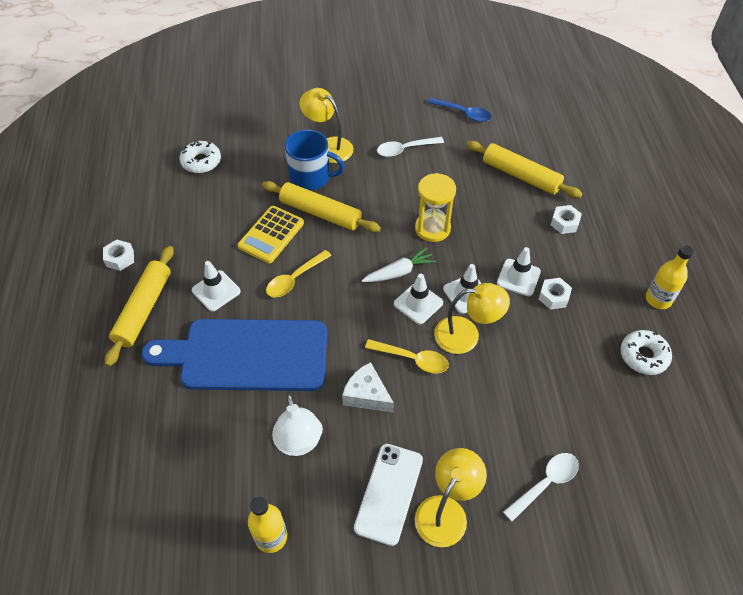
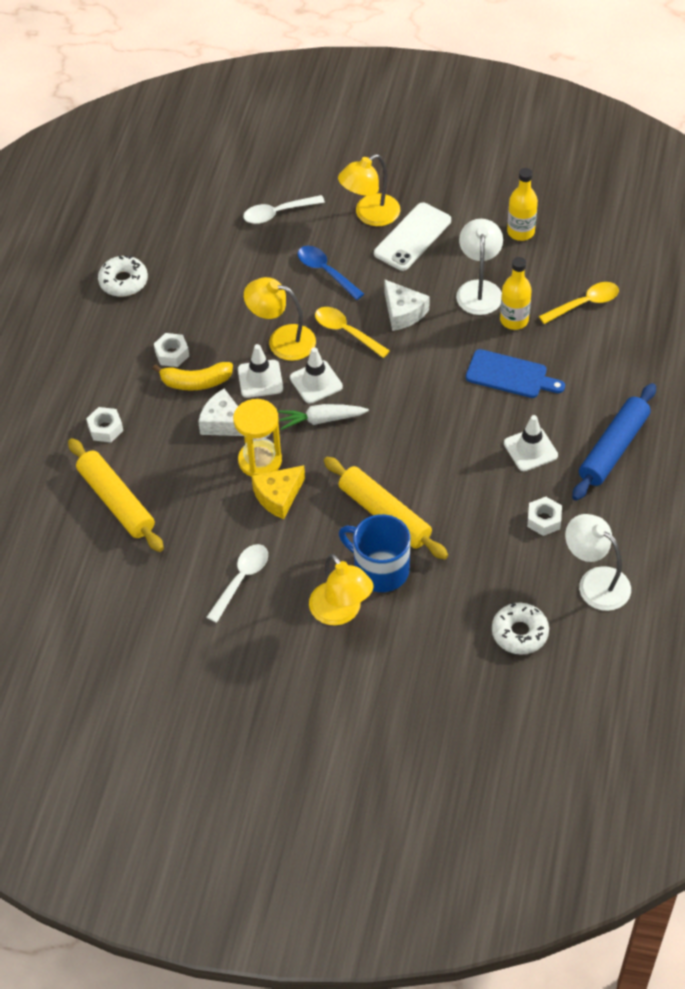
camera: 160 degrees left, 0 degrees up
(120, 258) = (637, 516): white nut -> white nut (544, 520)
(143, 309) = (613, 448): yellow rolling pin -> blue rolling pin
(150, 205) = (595, 582): none -> white lamp
(247, 355) = (510, 375): blue cutting board -> blue cutting board, size x0.51
(271, 235) = (452, 501): yellow calculator -> none
(294, 279) = (440, 441): yellow spoon -> yellow spoon (585, 303)
(405, 149) = (241, 579): white spoon -> white spoon turned 60 degrees counterclockwise
(405, 207) = (278, 496): none -> yellow cheese
(464, 113) = (132, 618): blue spoon -> blue spoon (325, 271)
(476, 250) = (224, 423): none -> white cheese
(518, 277) = (196, 382): white traffic cone -> yellow banana
(658, 299) = (68, 325): yellow bottle -> yellow bottle (514, 320)

